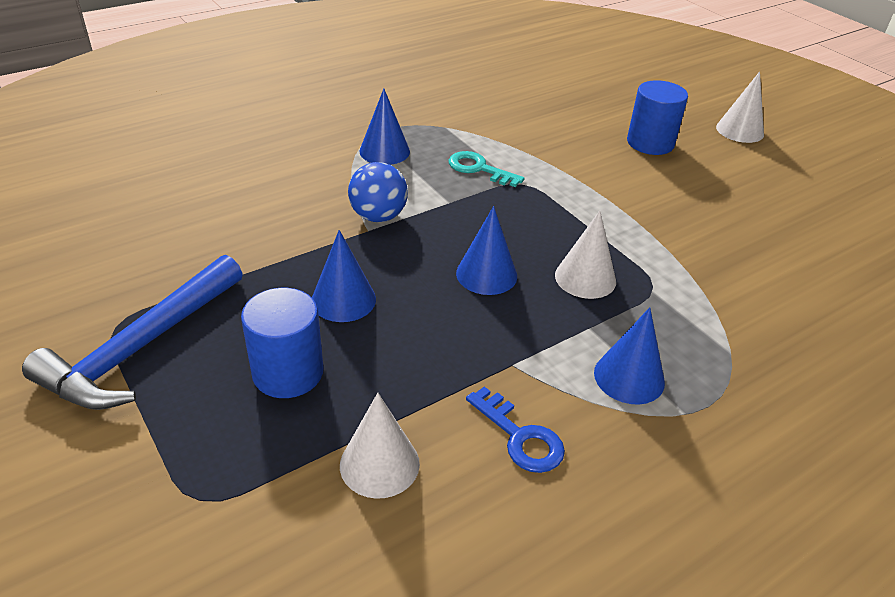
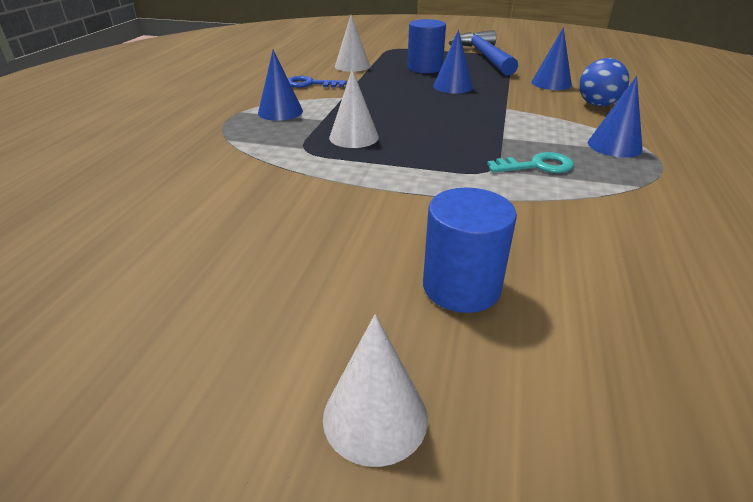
camera: 140 degrees right, 5 degrees down
(378, 216) = (518, 115): blue ball -> blue ball (597, 104)
(486, 274) = (410, 117): blue cone -> blue cone (551, 83)

